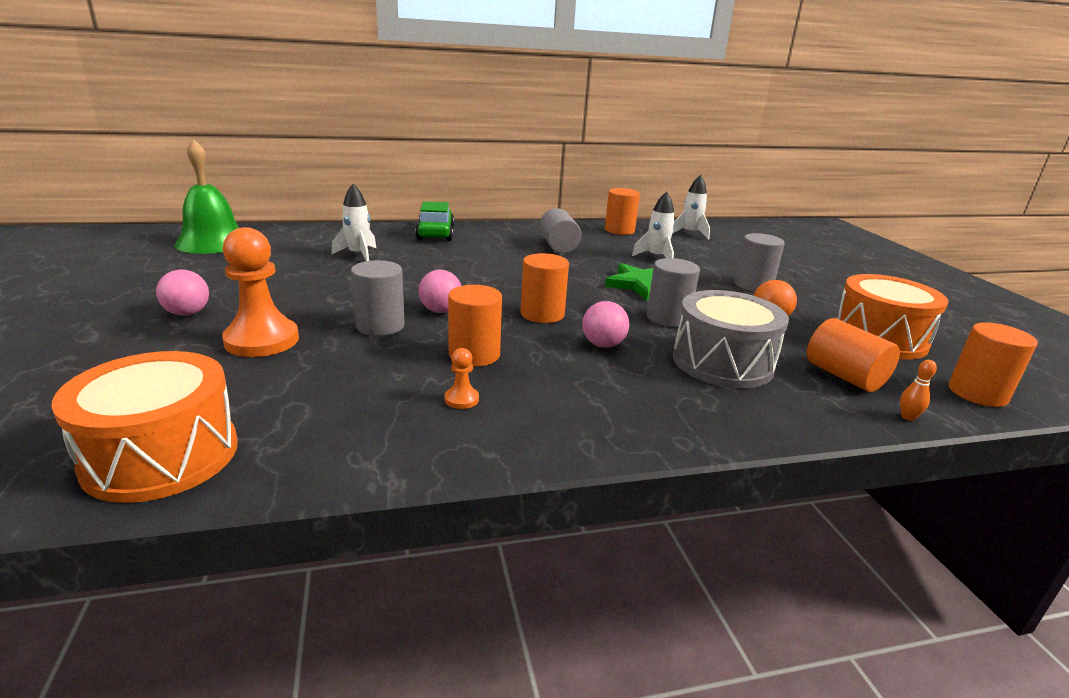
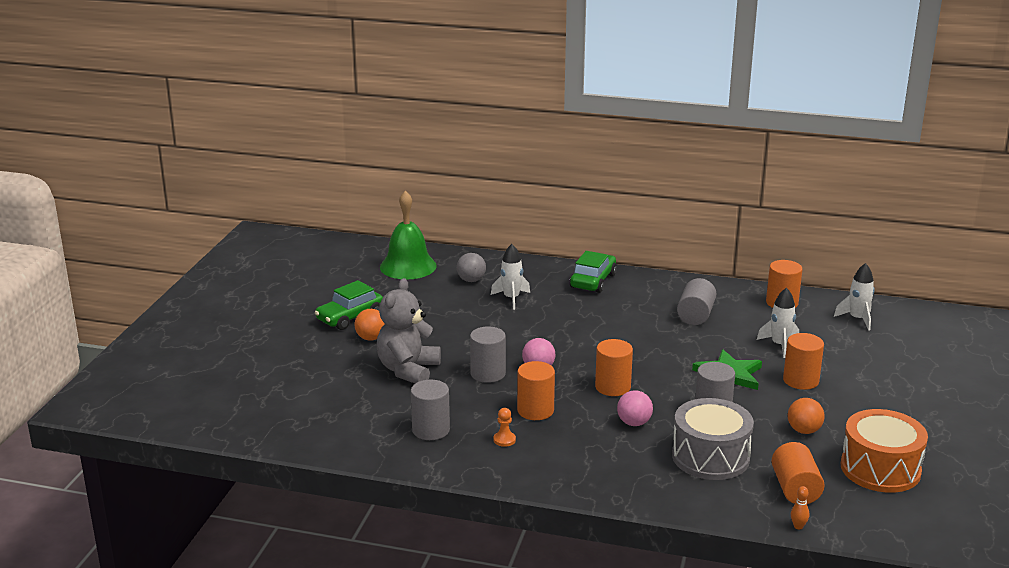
camera: 30 degrees right, 0 degrees up
(146, 296) = (350, 317): none -> green car
(161, 455) = (334, 433): orange drum -> none
(187, 313) = (371, 338): pink ball -> orange ball
(262, 340) = (408, 370): orange pawn -> grey teddy bear
(300, 245) = (471, 280): none -> grey ball
(753, 285) = (838, 394): grey cylinder -> grey cylinder (431, 430)
(977, 393) = (888, 527): orange cylinder -> orange cylinder (801, 380)

